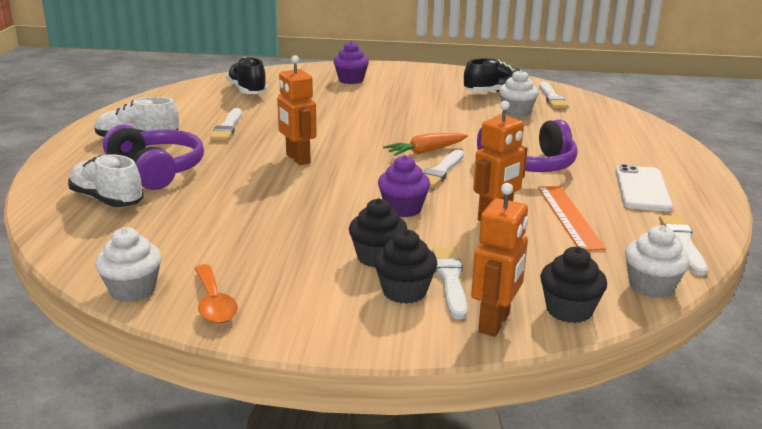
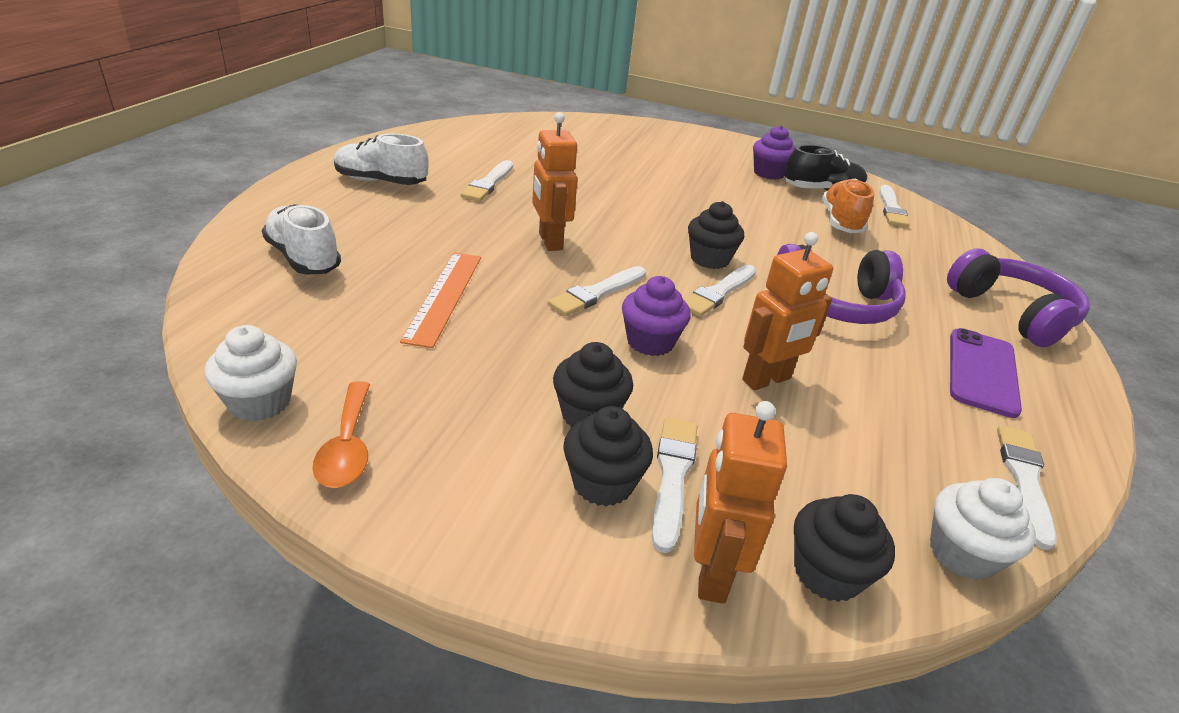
camera: 10 degrees right, 10 degrees up
(157, 170) = (380, 228): purple headphones -> purple headphones (1012, 313)
(247, 91) = (532, 140): black shoe -> none
(350, 186) = (597, 293): none -> white brush
(351, 80) = (655, 145): purple cupcake -> purple cupcake (768, 173)
(426, 151) = (709, 259): orange carrot -> black cupcake
(495, 323) = (710, 573): orange robot -> orange robot turned 150 degrees clockwise
(516, 112) = (841, 222): white cupcake -> orange shoe
(569, 216) = (868, 399): orange ruler -> orange ruler (444, 296)
(642, 189) = (982, 372): white phone -> purple phone

